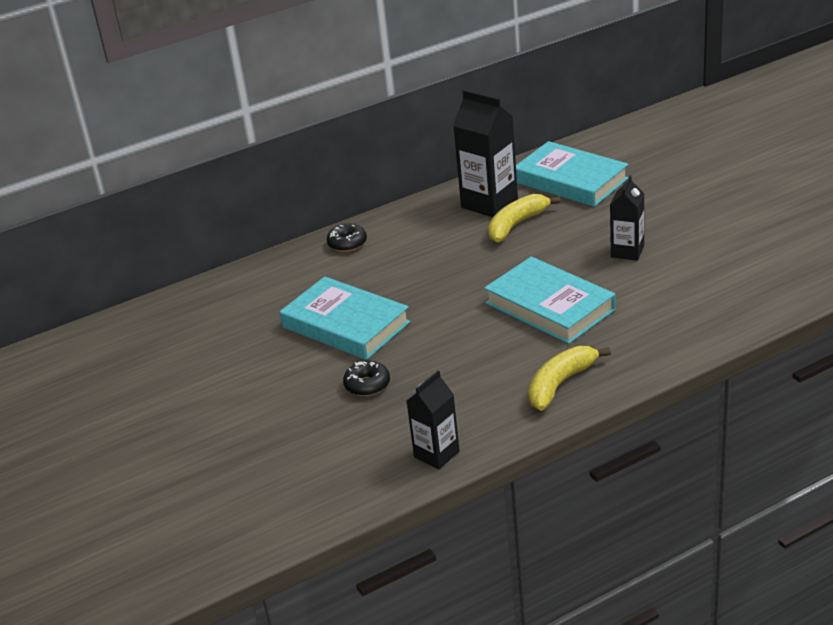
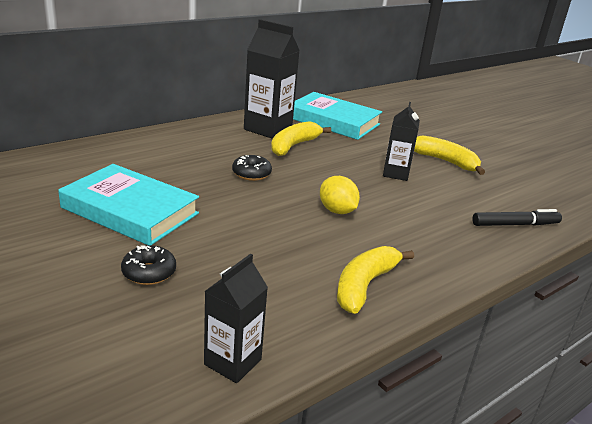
camera: 15 degrees left, 5 degrees down
(347, 243) = (139, 145): black donut -> black donut (251, 174)
(550, 306) = (337, 211): turquoise book -> yellow lemon
(693, 227) = (445, 161): none -> yellow banana
(742, 306) = (514, 224): none -> black marker

